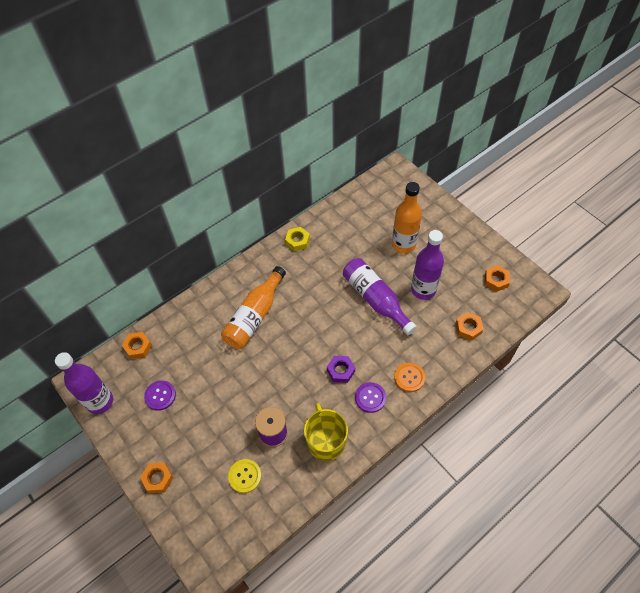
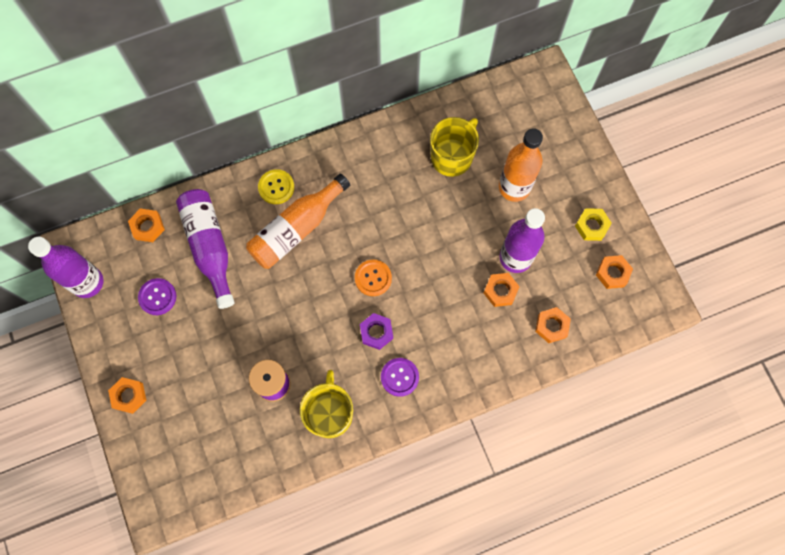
camera: 15 degrees right, 15 degrees up
(245, 476) = (225, 424): yellow button -> yellow button (276, 187)
(297, 241) = (381, 141): yellow nut -> yellow nut (591, 226)
(352, 237) = (452, 157): none -> yellow mug
(375, 299) = (451, 253): purple bottle -> purple bottle (209, 247)
(409, 377) = (455, 367): orange button -> orange button (373, 278)
(421, 315) = (500, 291): none -> orange nut

